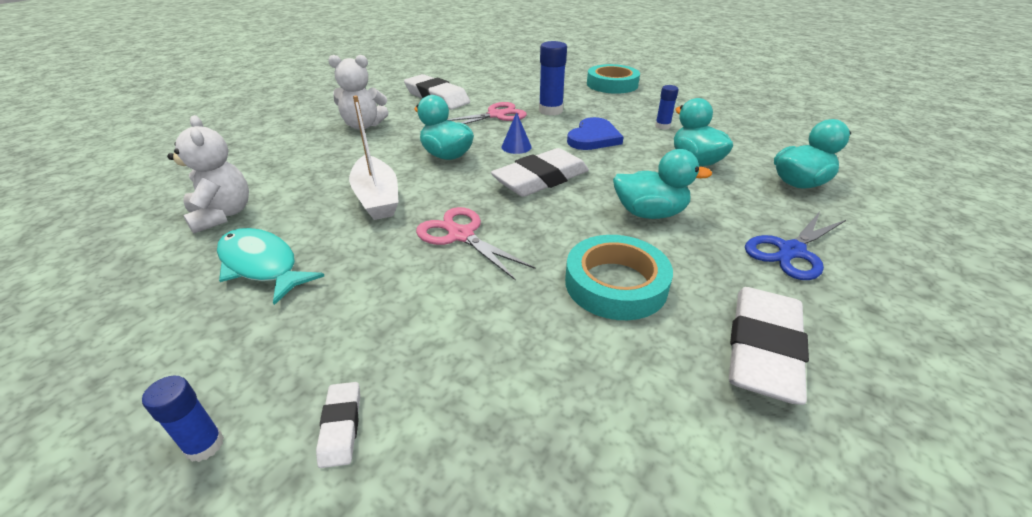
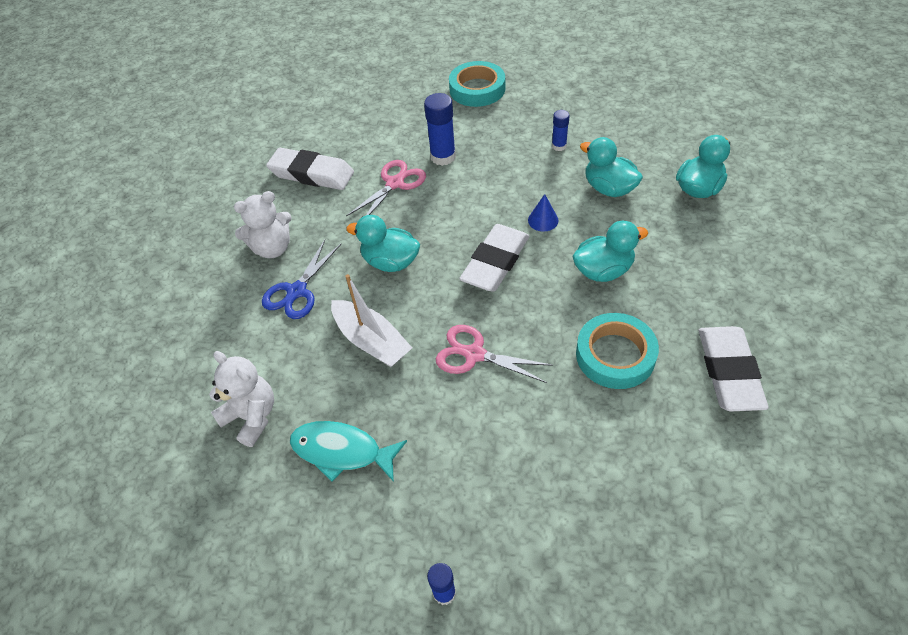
camera: 20 degrees left, 15 degrees up
(341, 426) = (515, 542): white eraser -> none
(516, 147) = (446, 225): blue cone -> blue cone (543, 220)
(593, 138) = (507, 186): blue heart -> none
(791, 251) = (717, 273): blue scissors -> blue scissors (297, 291)

